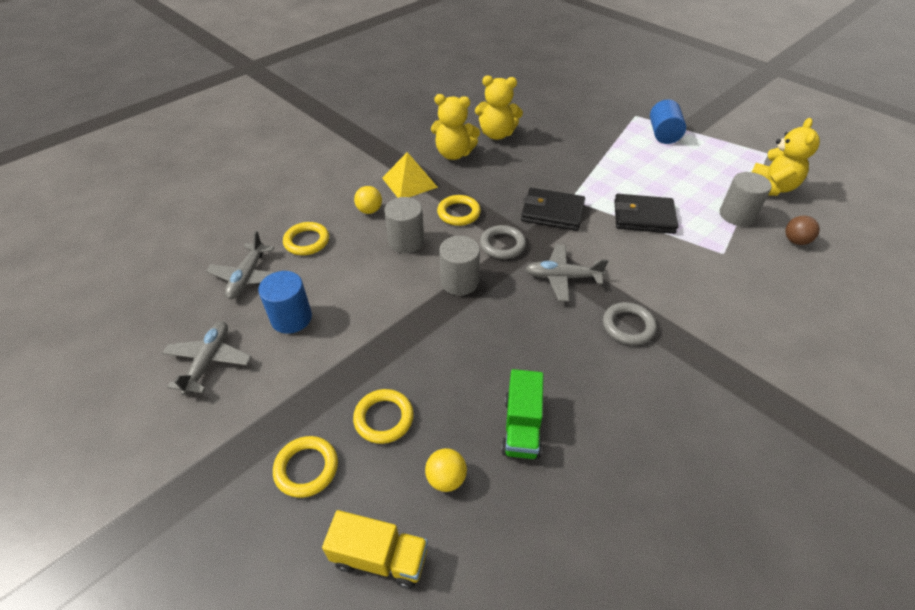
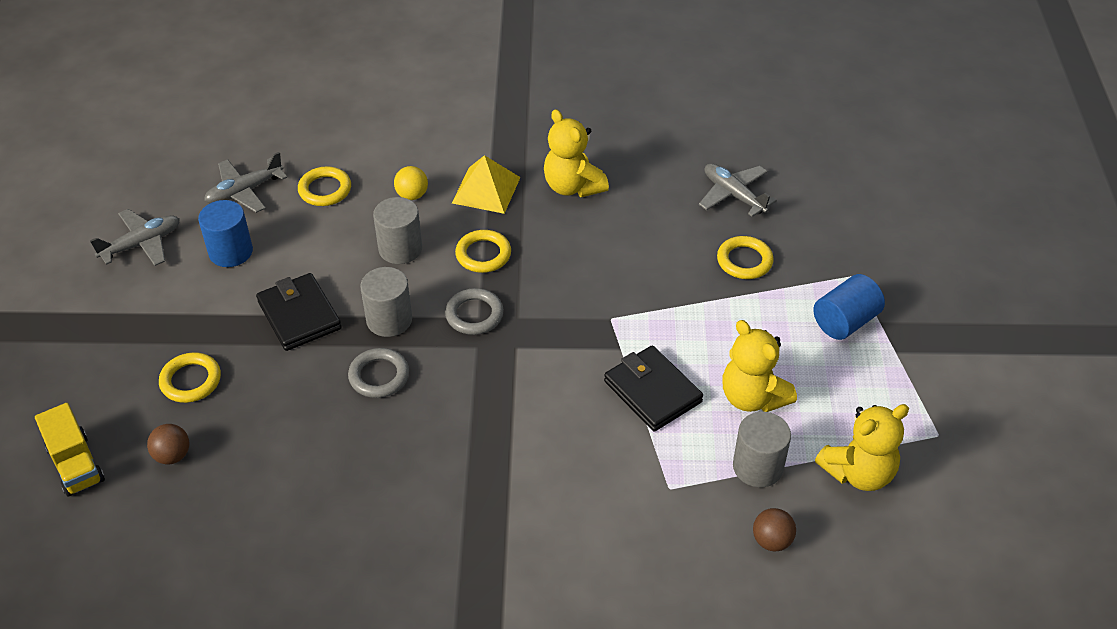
camera: 45 degrees right, 0 degrees up
(306, 468) = (106, 372): yellow ring -> yellow ring (744, 261)
(446, 478) = (172, 455): yellow ball -> brown ball
(497, 134) = (651, 193): yellow teddy bear -> yellow teddy bear (752, 397)
(521, 427) = (266, 468): green truck -> none
(552, 212) = (570, 318): black wallet -> black wallet (299, 315)
(562, 277) = (478, 385): grey plane -> grey plane (733, 195)
(628, 326) = (464, 471): grey ring -> grey ring (379, 376)

